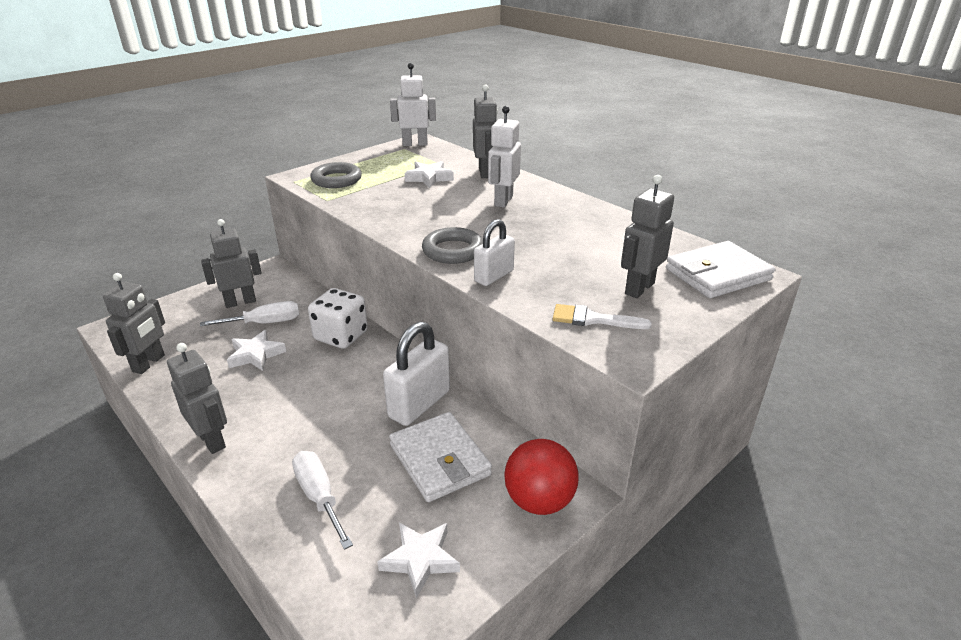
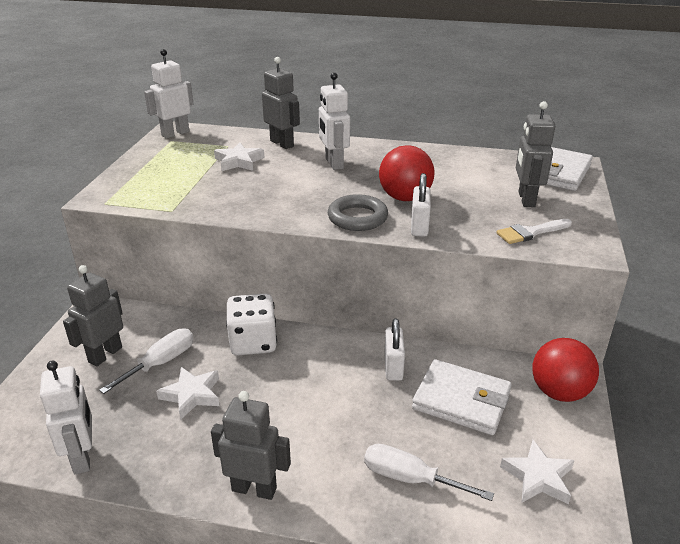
camera: 35 degrees left, 0 degrees up
(149, 363) = (83, 457): grey robot -> white robot
(336, 180) = (150, 189): grey ring -> none
(419, 404) = (393, 367): white padlock -> white padlock, size x0.62
(520, 248) = (405, 198): none -> red ball

